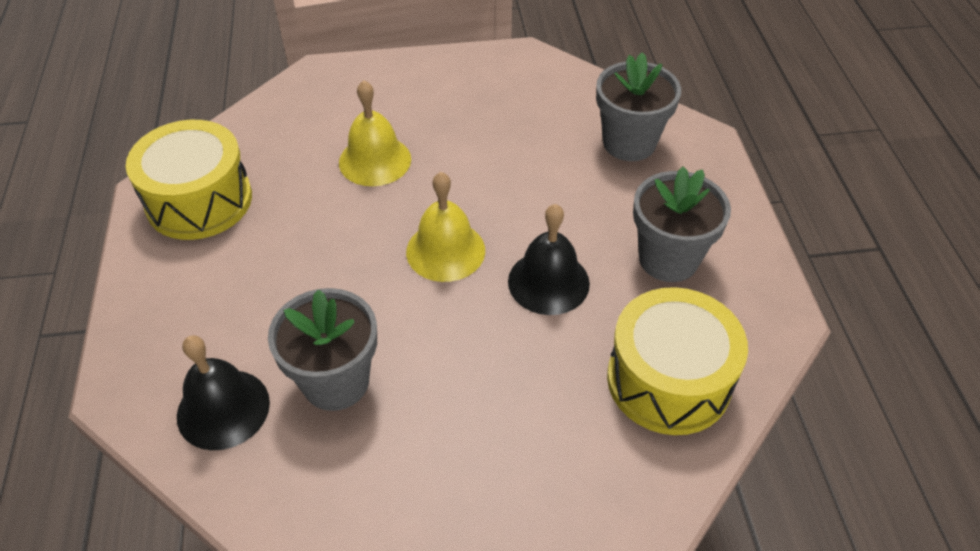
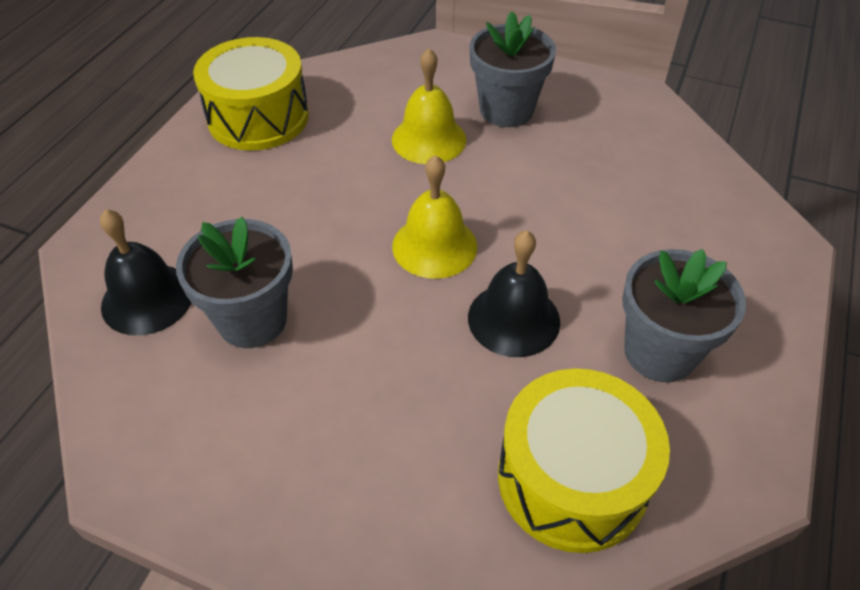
camera: 30 degrees right, 0 degrees up
(629, 143) = (696, 217): grey flower pot -> grey flower pot (506, 110)

